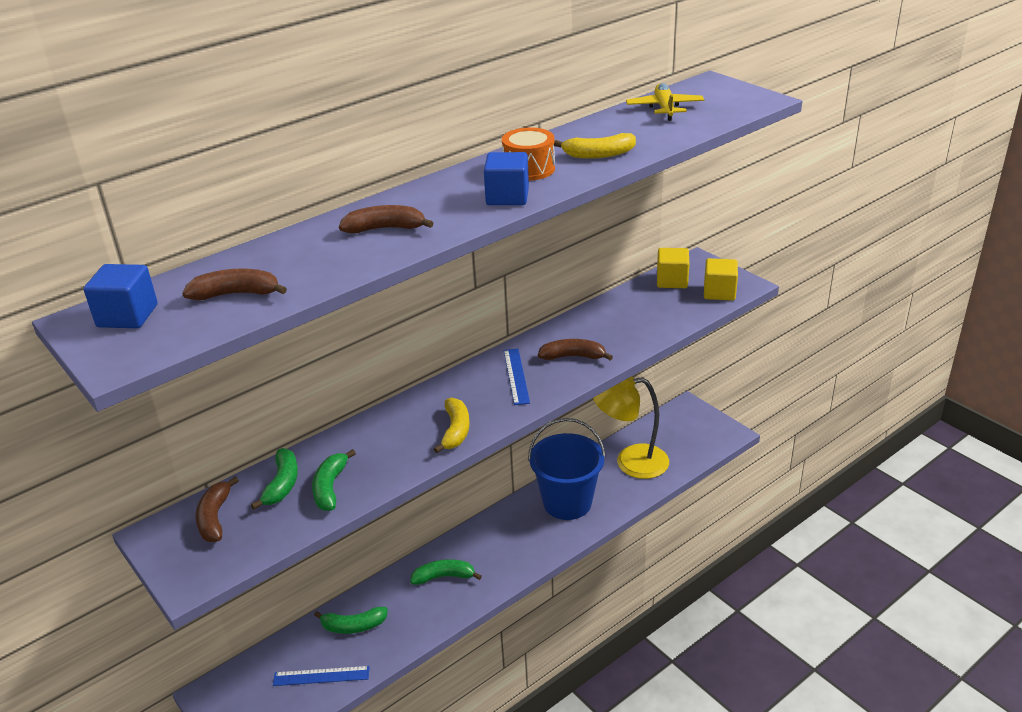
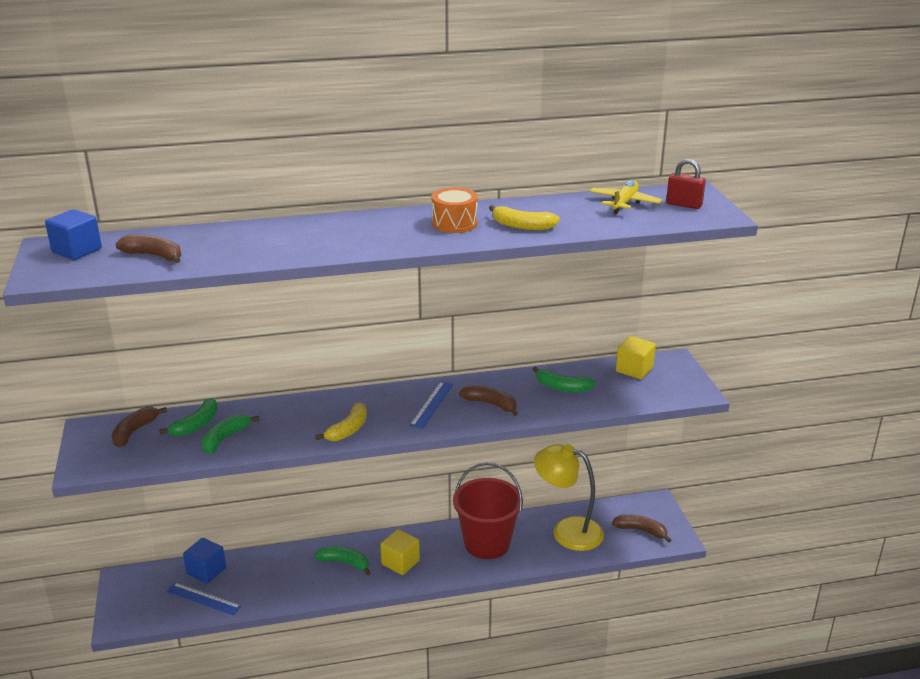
camera: 25 degrees right, 5 degrees down
(353, 626) = (252, 572): green banana -> green banana (562, 387)
(385, 228) = (299, 239): brown banana -> brown banana (641, 531)
(507, 197) = (412, 239): blue cube -> blue cube (206, 571)
(567, 502) = (487, 543): blue bucket -> red bucket
(718, 97) = (684, 205): none -> red padlock
(719, 292) = (667, 392): yellow cube -> yellow cube (400, 562)

